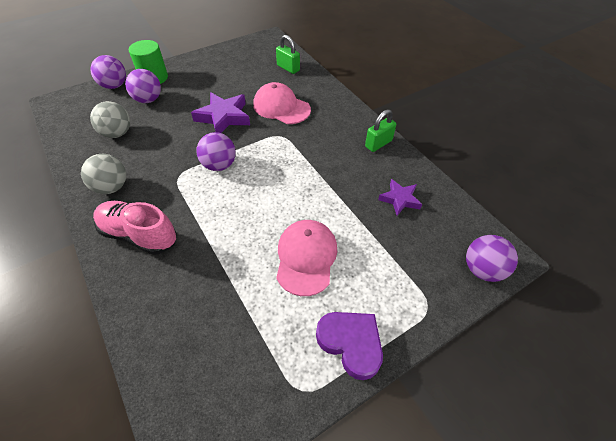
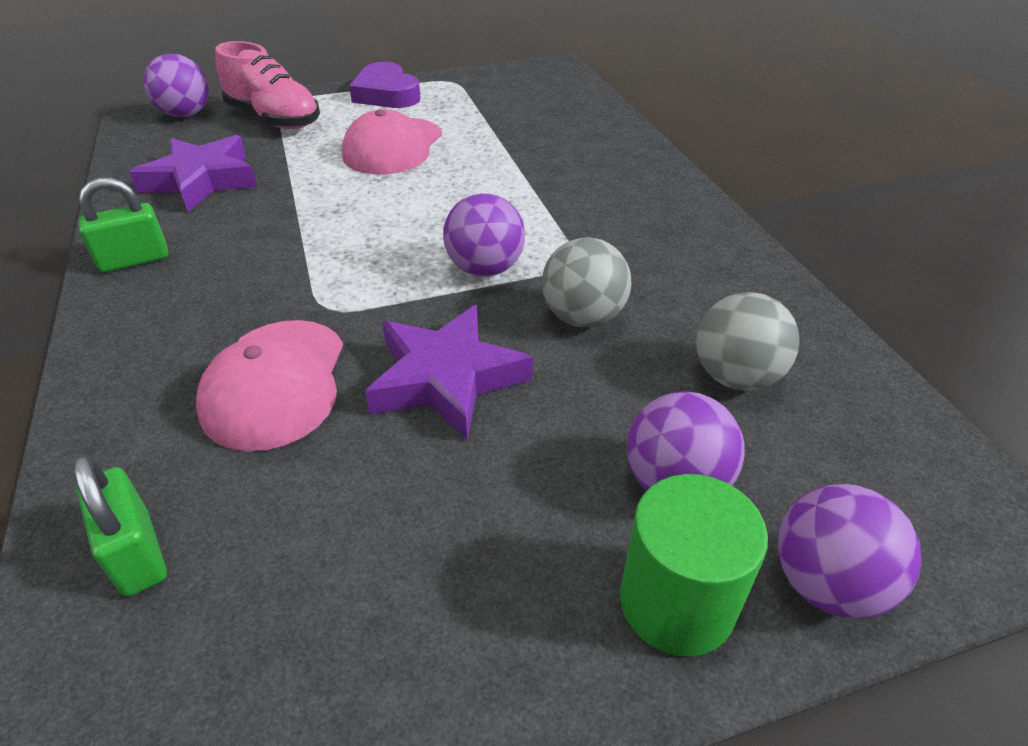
camera: 165 degrees left, 10 degrees down
(112, 187) = (702, 262): grey ball -> grey ball (583, 317)
(139, 235) = (631, 195): pink shoe -> pink shoe (274, 119)
(281, 107) = (275, 383): pink cap -> pink cap turned 45 degrees clockwise
(399, 199) = (201, 180): purple star -> purple star, size x1.61

